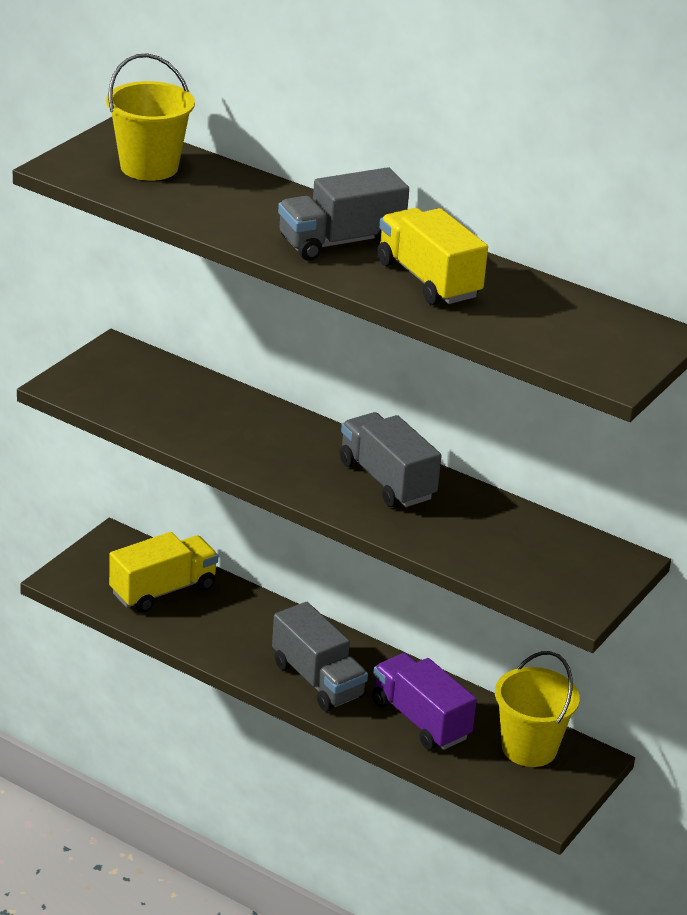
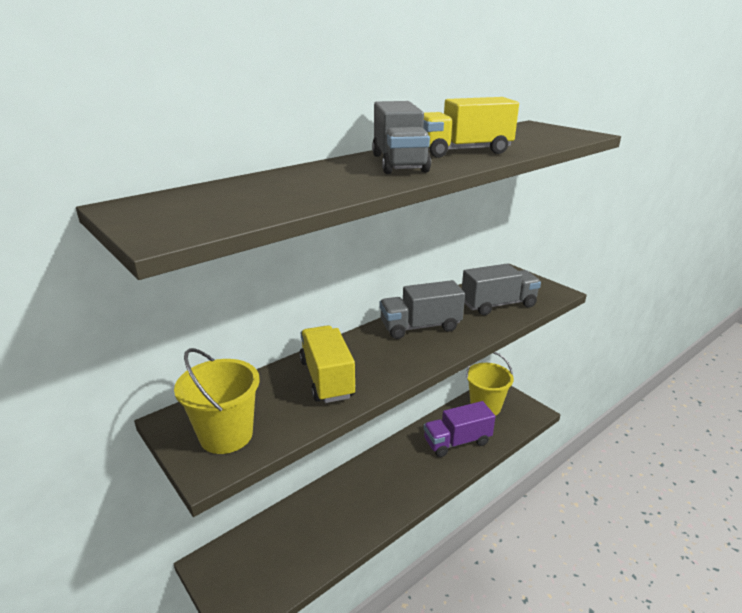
camera: 70 degrees left, 5 degrees down
(149, 167) = (210, 201): yellow bucket -> yellow bucket (226, 435)
(163, 590) = (285, 545): yellow truck -> yellow truck (327, 379)
(317, 680) = (411, 479): grey truck -> grey truck (498, 304)

